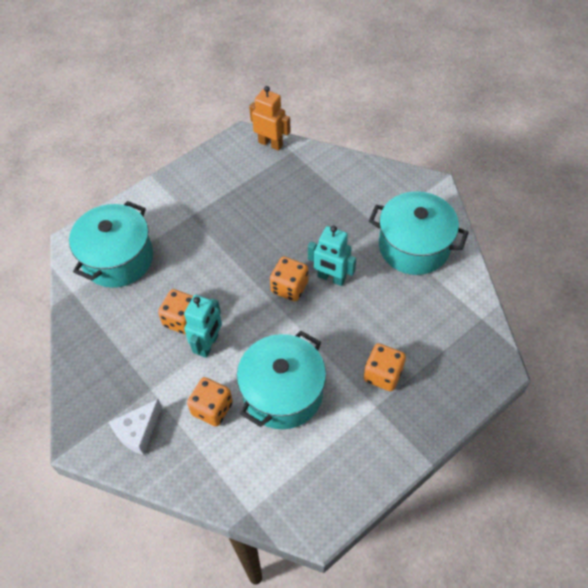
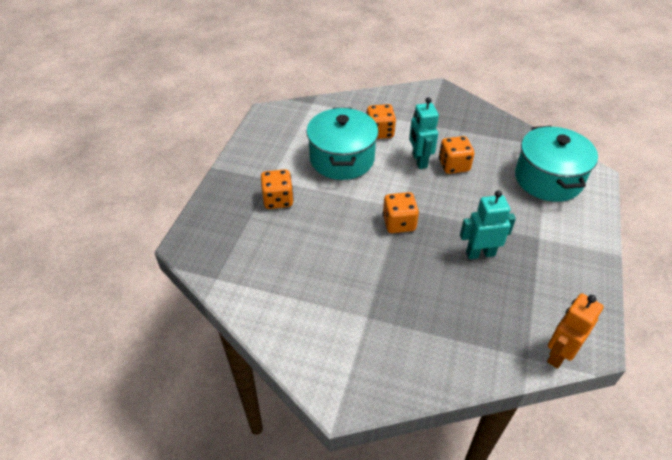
camera: 145 degrees right, 10 degrees down
(138, 431) = (412, 105): white cheese -> none
(270, 143) = (559, 354): orange robot -> orange robot turned 135 degrees clockwise
(331, 278) = (371, 247): turquoise robot -> turquoise robot (480, 253)
(414, 246) = (317, 314): turquoise pot -> none

